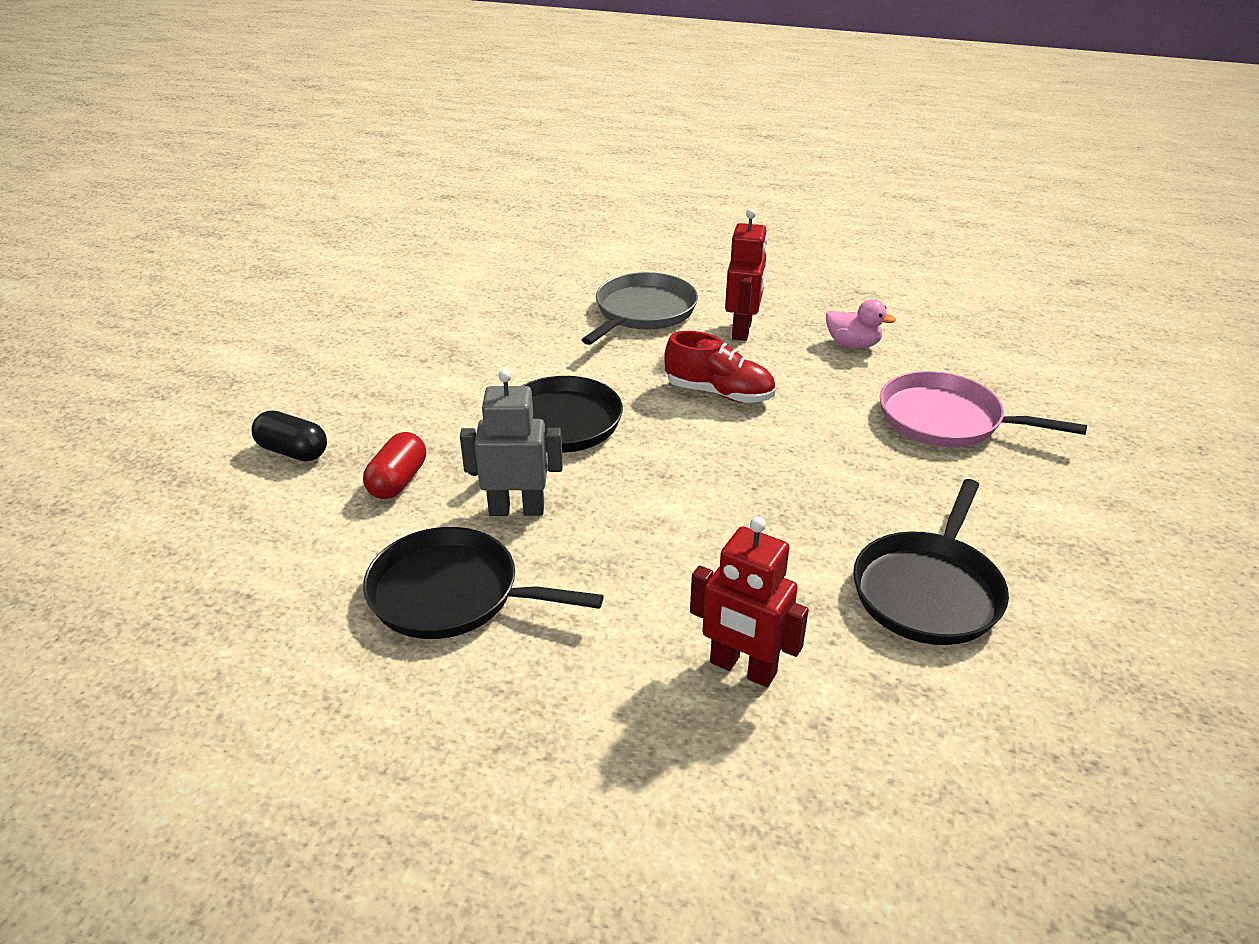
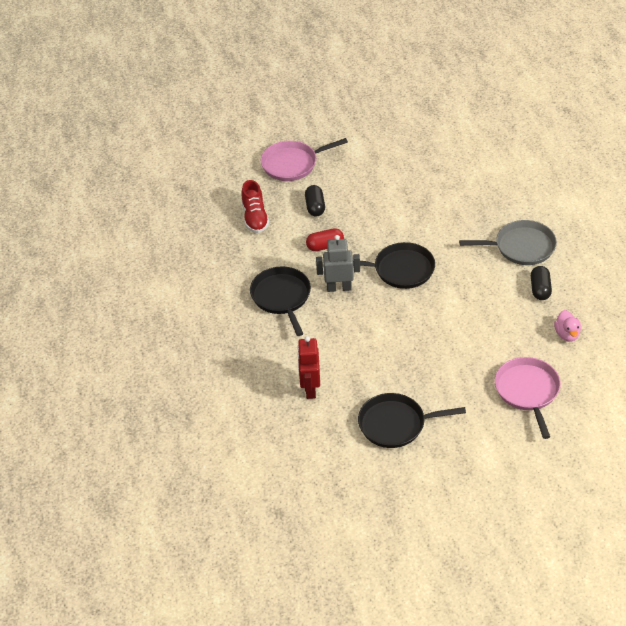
camera: 60 degrees right, 10 degrees up
(157, 431) = (292, 164): none -> pink pan
(516, 509) = (339, 288): grey robot -> grey robot turned 60 degrees counterclockwise
(719, 393) = (475, 306): red shoe -> red shoe (255, 218)
(742, 330) = (540, 289): red robot -> black capsule

